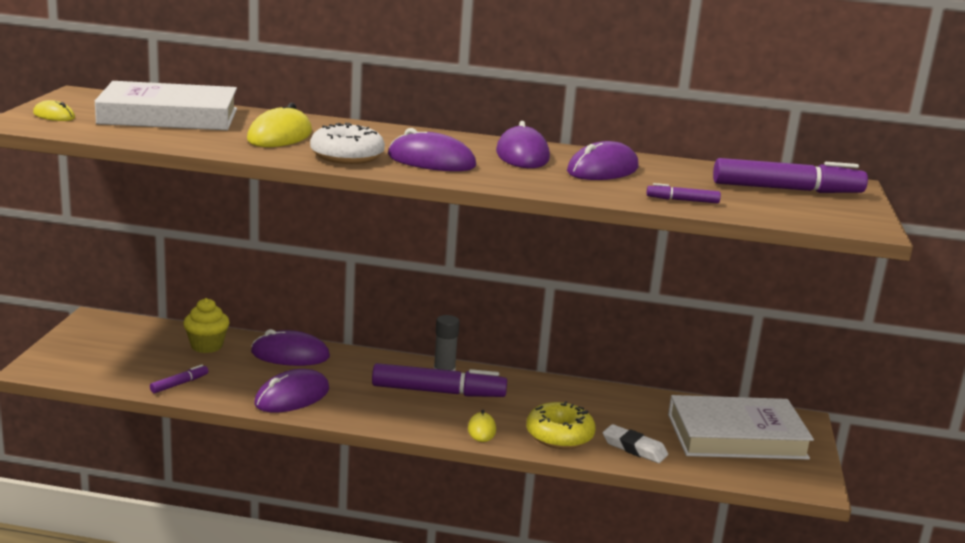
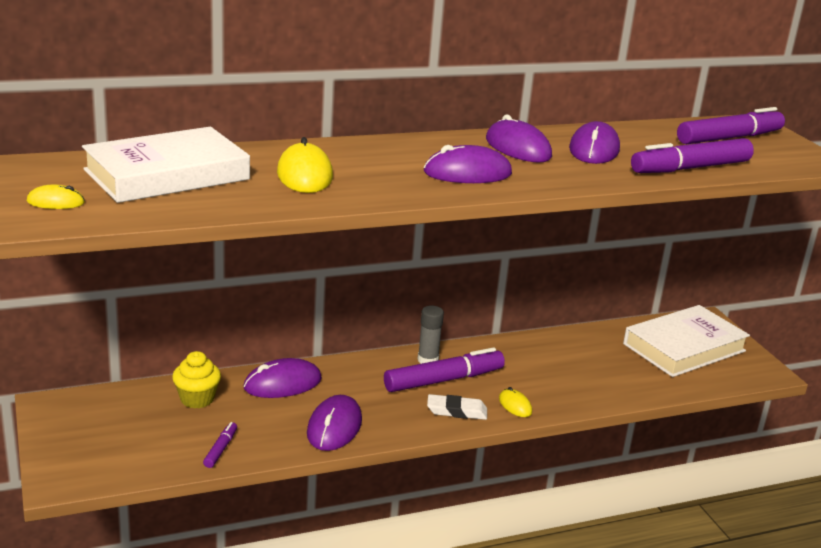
camera: 30 degrees left, 5 degrees up
(347, 156) = (397, 185): white donut -> none
(559, 435) = (573, 390): yellow donut -> none
(634, 448) = (633, 383): white eraser -> white eraser (456, 411)
(682, 200) = (690, 168): purple marker -> purple marker, size x2.18

